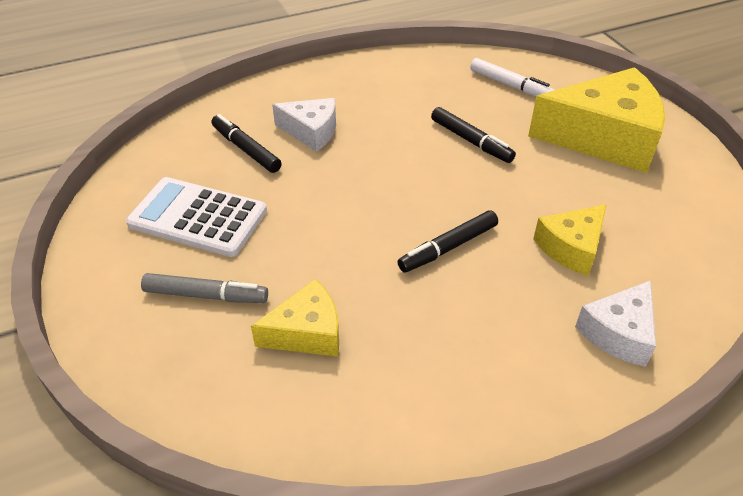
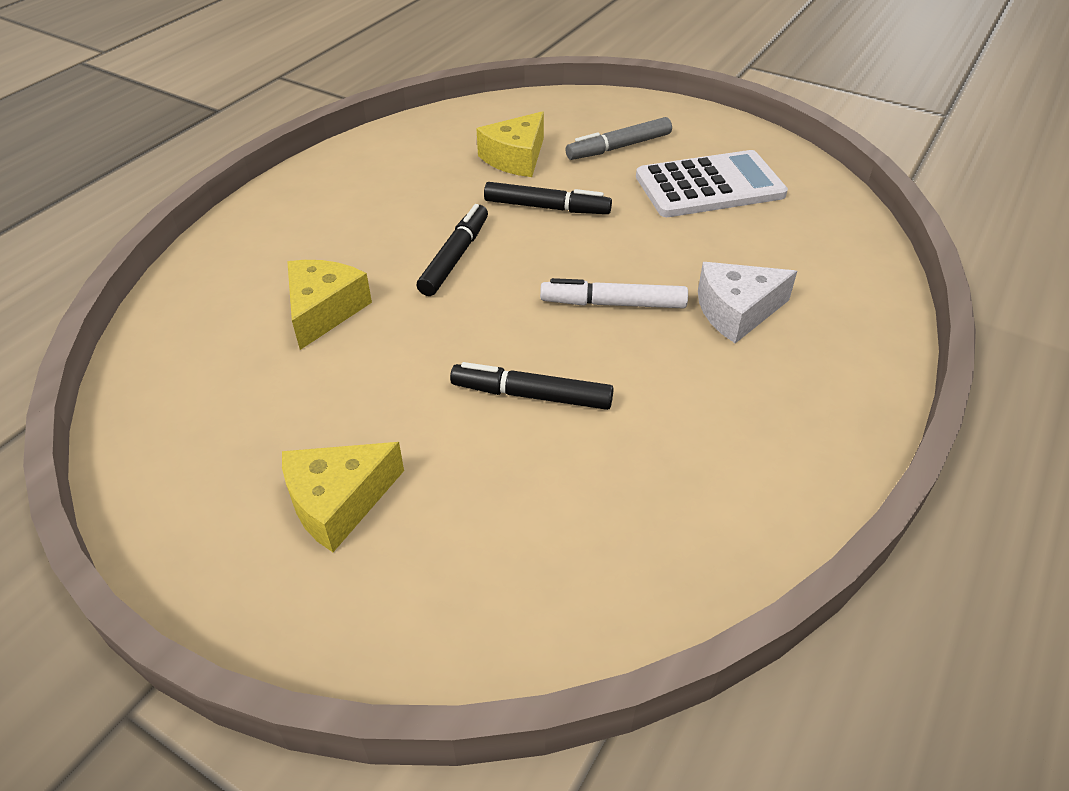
camera: 145 degrees right, 0 degrees up
(246, 149) = (770, 259): black marker -> black marker (546, 208)
(510, 86) = (556, 548): white marker -> white marker (613, 303)
(603, 137) = (338, 502): yellow cheese -> yellow cheese, size x0.53
(618, 333) = (249, 255): white cheese -> none

